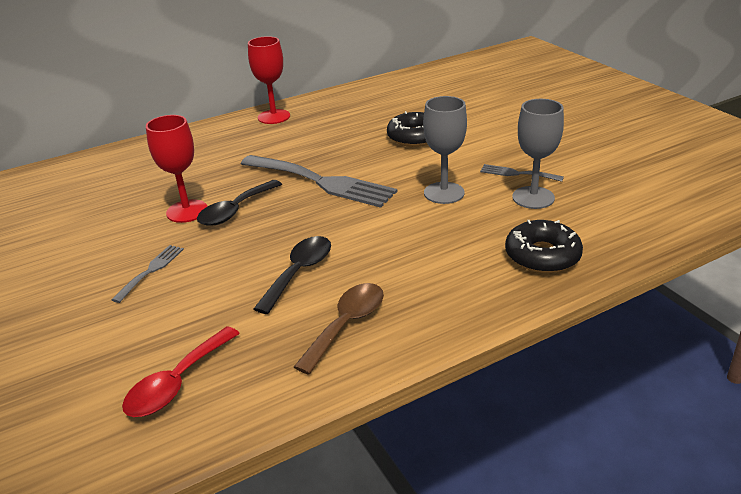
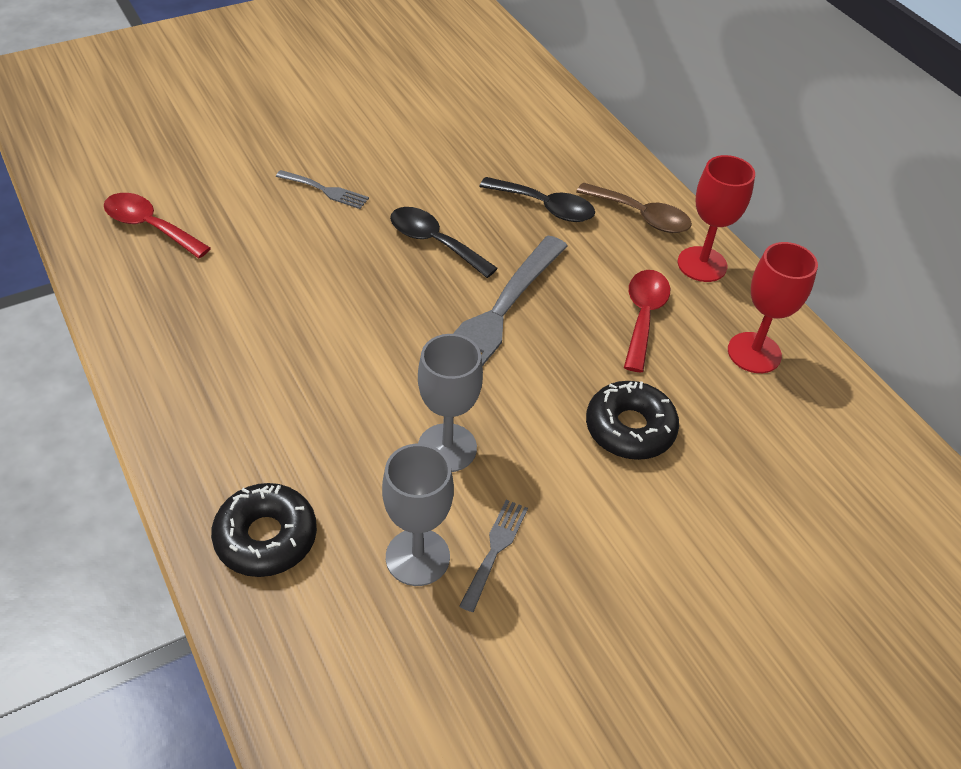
camera: 85 degrees right, 15 degrees up
(187, 211) = (439, 203): red goblet -> red goblet (754, 353)
(299, 272) = (293, 300): black spoon -> black spoon (545, 207)
(320, 133) = (643, 316): none -> red spoon
(347, 324) = (190, 338): brown spoon -> brown spoon (641, 216)

